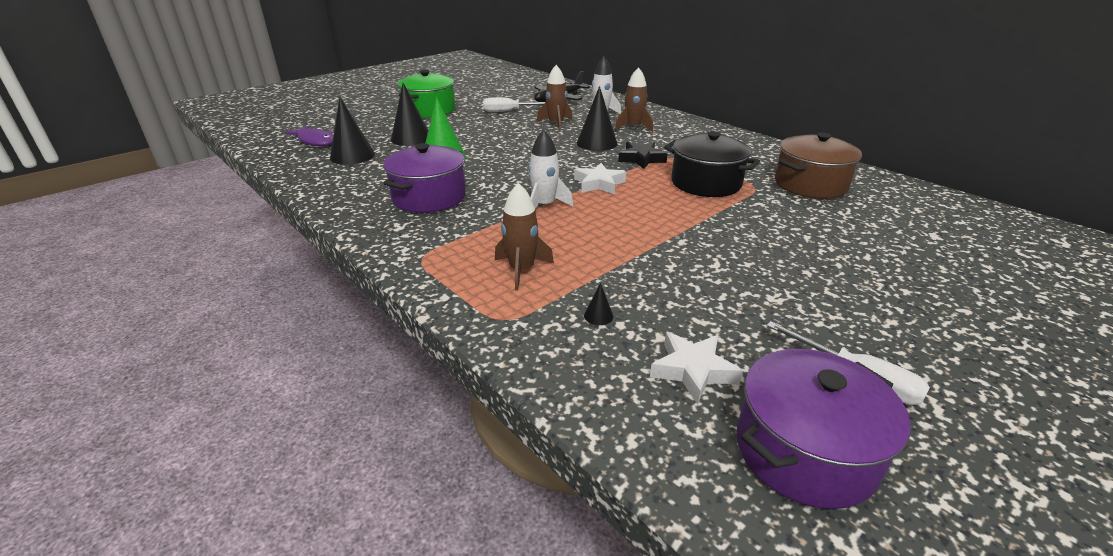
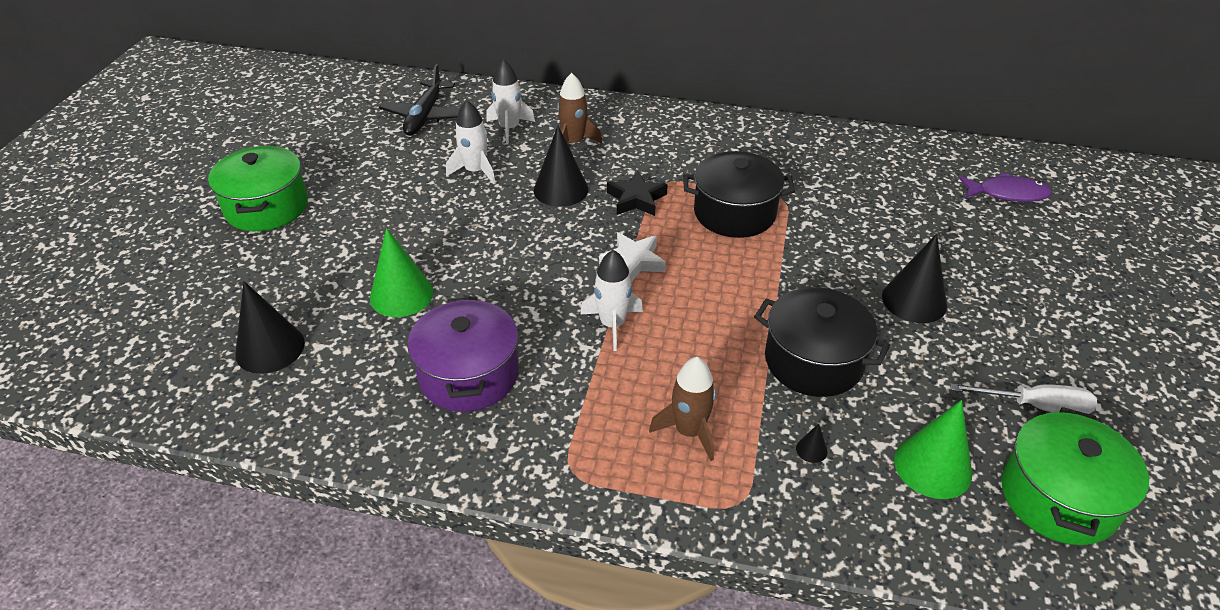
camera: 35 degrees left, 10 degrees up
(315, 141) = (170, 343): purple fish -> purple fish (1007, 193)
(411, 138) = (312, 277): black cone -> black cone (914, 300)
(509, 111) = (386, 167): white screwdriver -> none
(556, 124) = (475, 171): brown rocket -> white rocket
(667, 271) = (813, 361): none -> black pot
(693, 370) = (932, 466): white star -> green cone
(804, 451) = (1058, 497): purple pot -> green pot
(810, 184) = (825, 174): brown pot -> none

